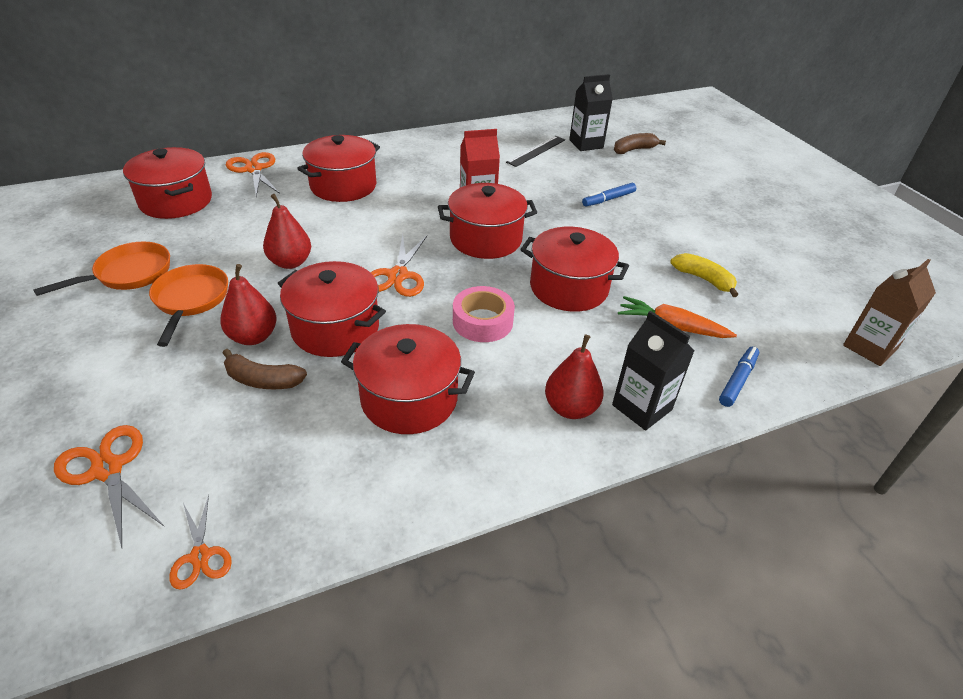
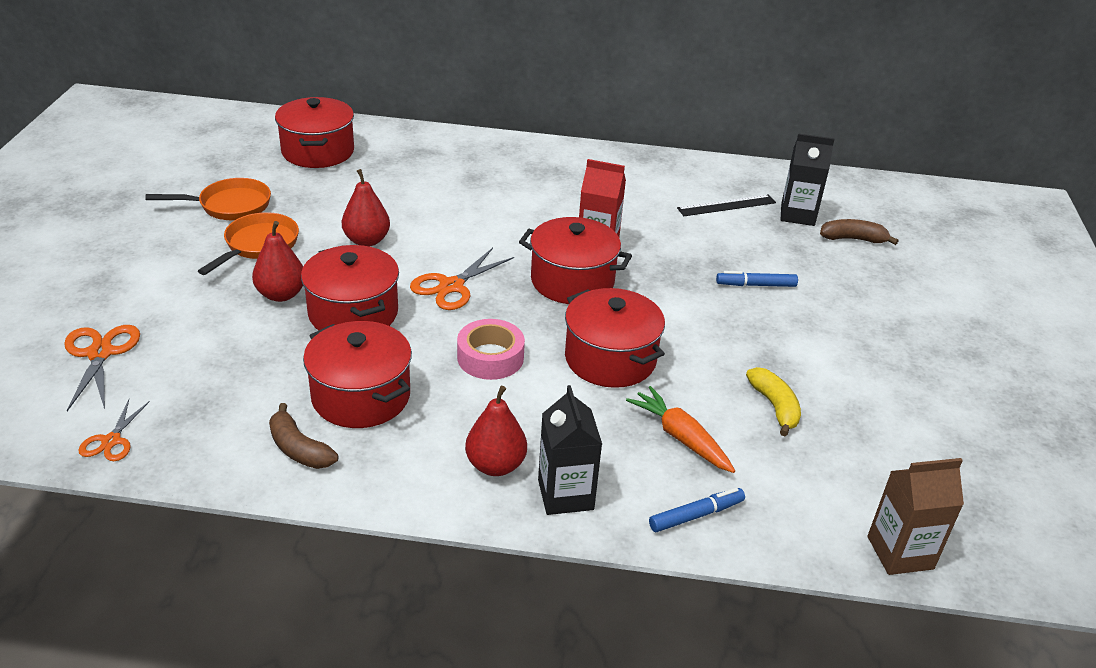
camera: 30 degrees right, 5 degrees down
(254, 169) = (411, 140): orange scissors -> none
(263, 380) = (259, 333): brown banana -> brown banana (299, 449)
(343, 186) = (480, 182): red pot -> none

